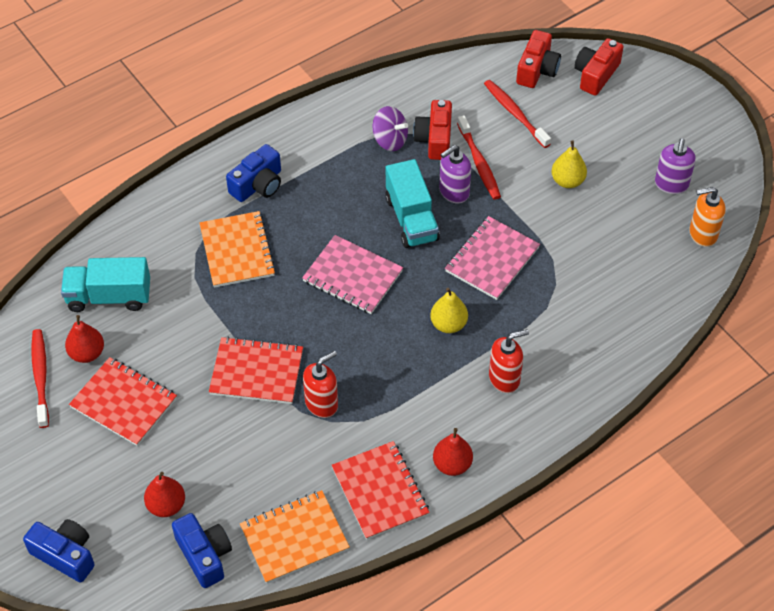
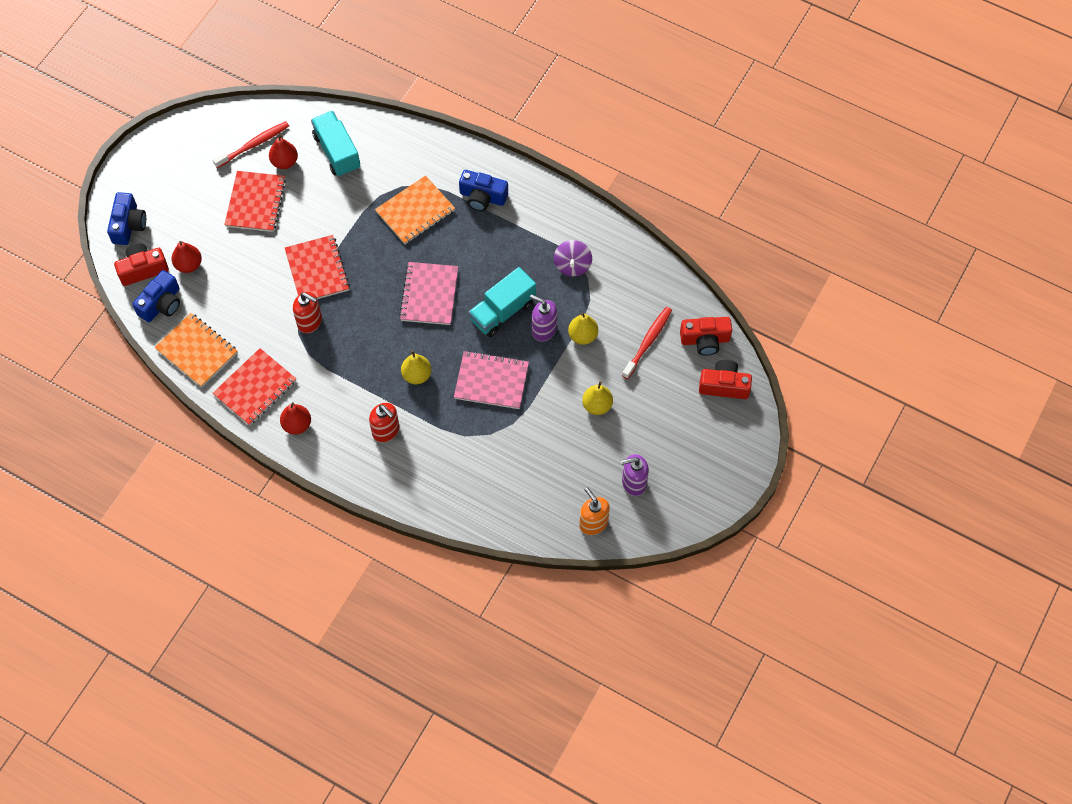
camera: 65 degrees right, 10 degrees up
(435, 139) = (590, 296): red camera -> red camera (143, 269)
(479, 162) = (582, 336): red toothbrush -> yellow pear

